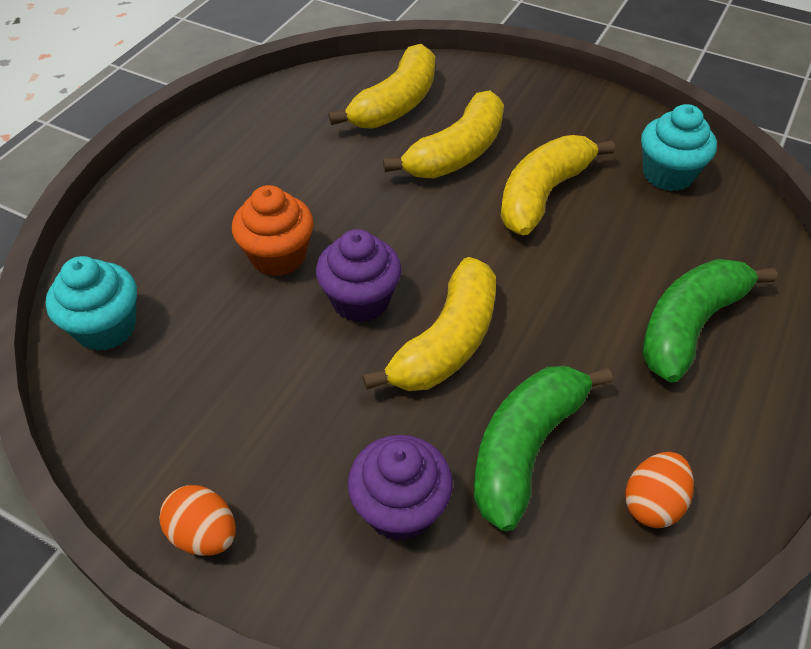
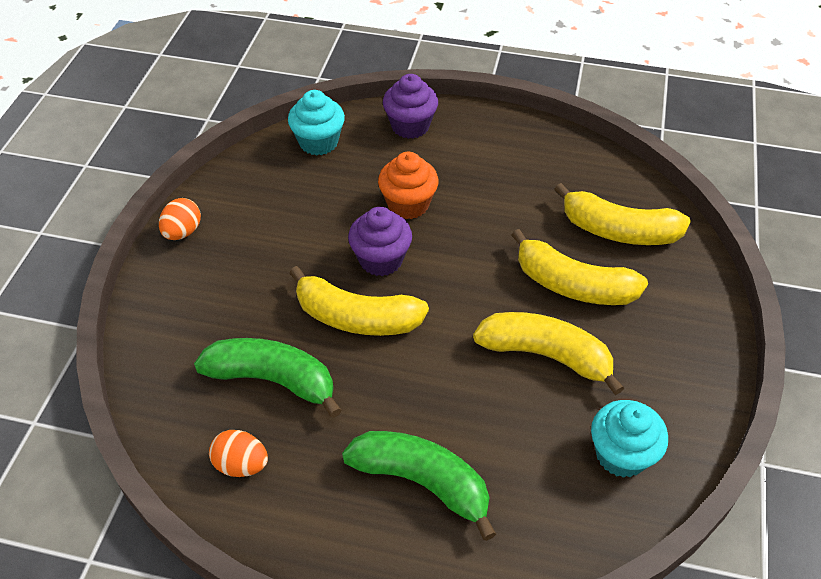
camera: 75 degrees right, 0 degrees up
(400, 508) = (213, 319): purple cupcake -> purple cupcake (410, 126)

